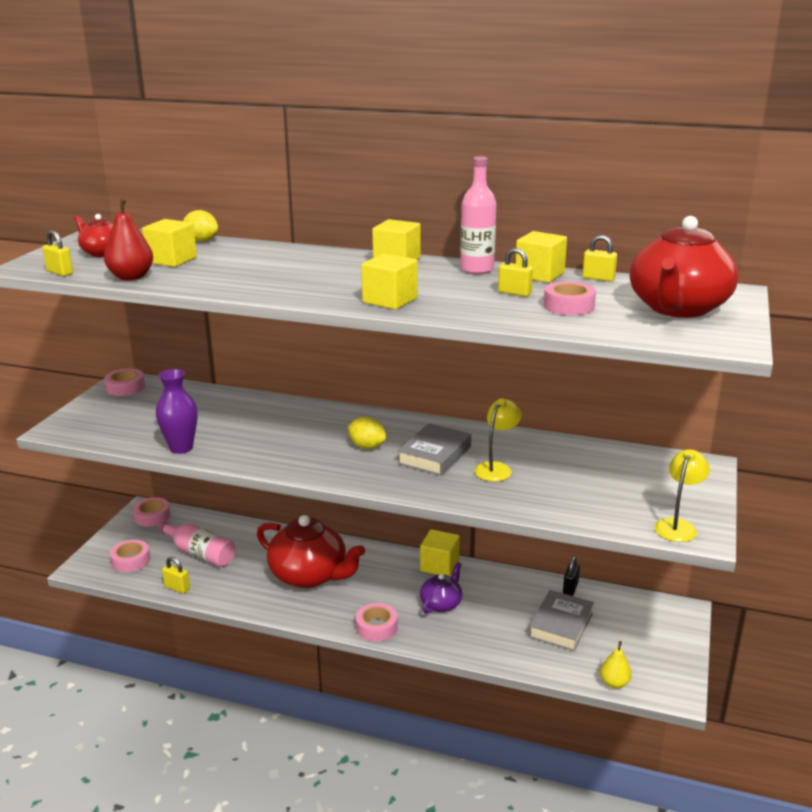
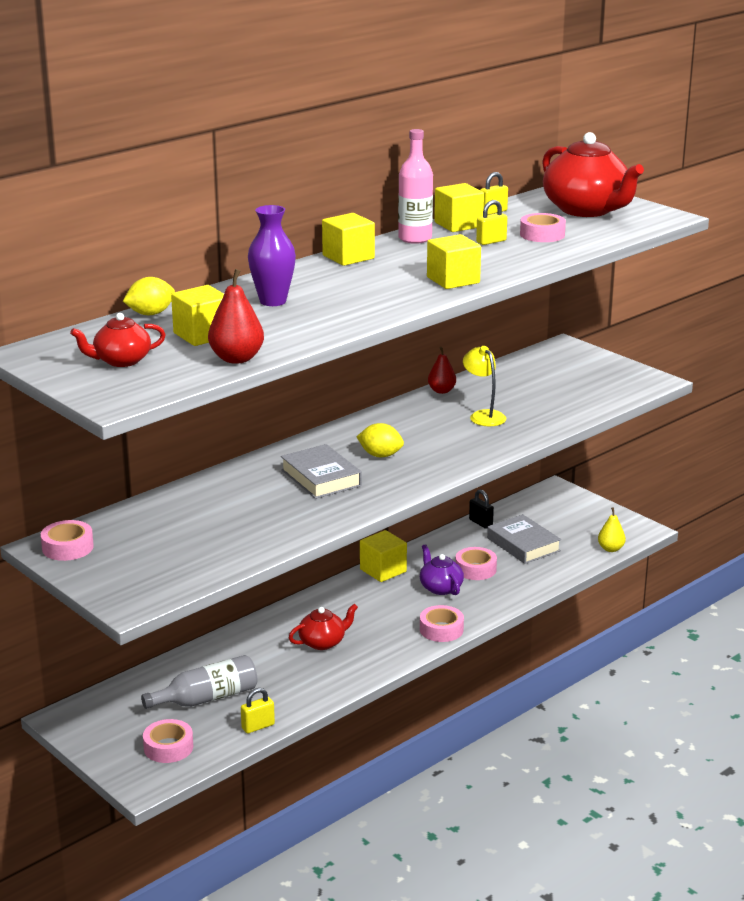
camera: 60 degrees left, 0 degrees up
(60, 272) = (166, 387): yellow padlock -> none
(152, 516) = (88, 714): pink tape -> pink tape (475, 569)
(181, 448) = (271, 541): purple vase -> purple vase (273, 301)
(200, 553) = (207, 698): pink bottle -> grey bottle
(310, 575) = (323, 642): red teapot -> red teapot, size x0.51
(367, 446) = (380, 455): yellow lemon -> yellow lemon turned 45 degrees clockwise
(434, 455) = (431, 432): grey book -> grey book (321, 478)
(522, 437) = (441, 391): none -> red pear
(678, 525) = (634, 383): yellow lamp -> none

